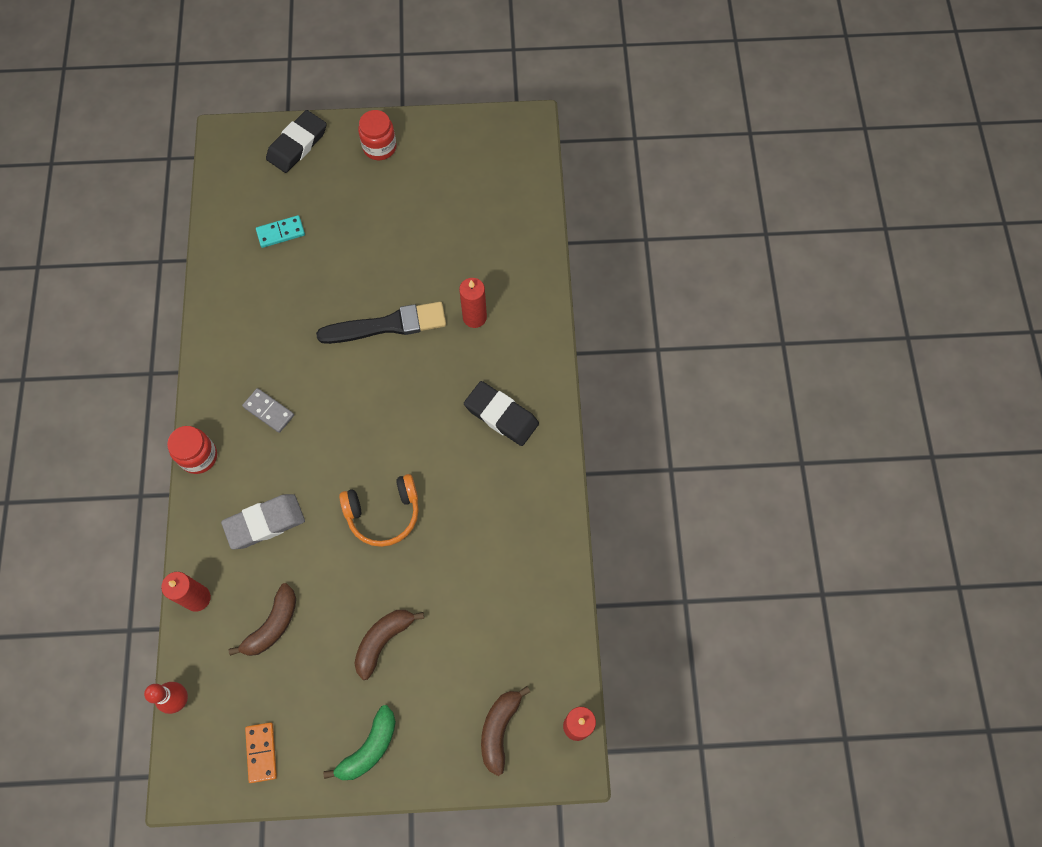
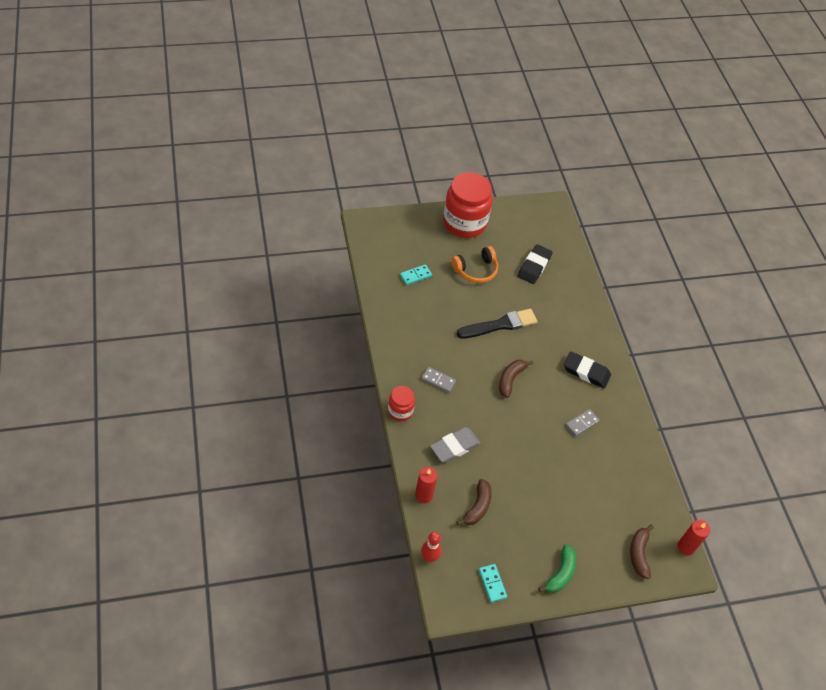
camera: 15 degrees left, 15 degrees down
(261, 752) = (492, 583): orange domino -> turquoise domino
(297, 145) = (411, 224): black eraser -> black eraser (534, 266)
(379, 147) = (464, 223): red jar -> red jar, size x2.01
(383, 641) = (551, 509): brown banana -> brown banana (510, 379)
(384, 513) = (529, 434): orange headphones -> orange headphones (476, 270)
(471, 502) = (582, 423): none -> grey domino
(474, 317) = (553, 317): red candle -> none

